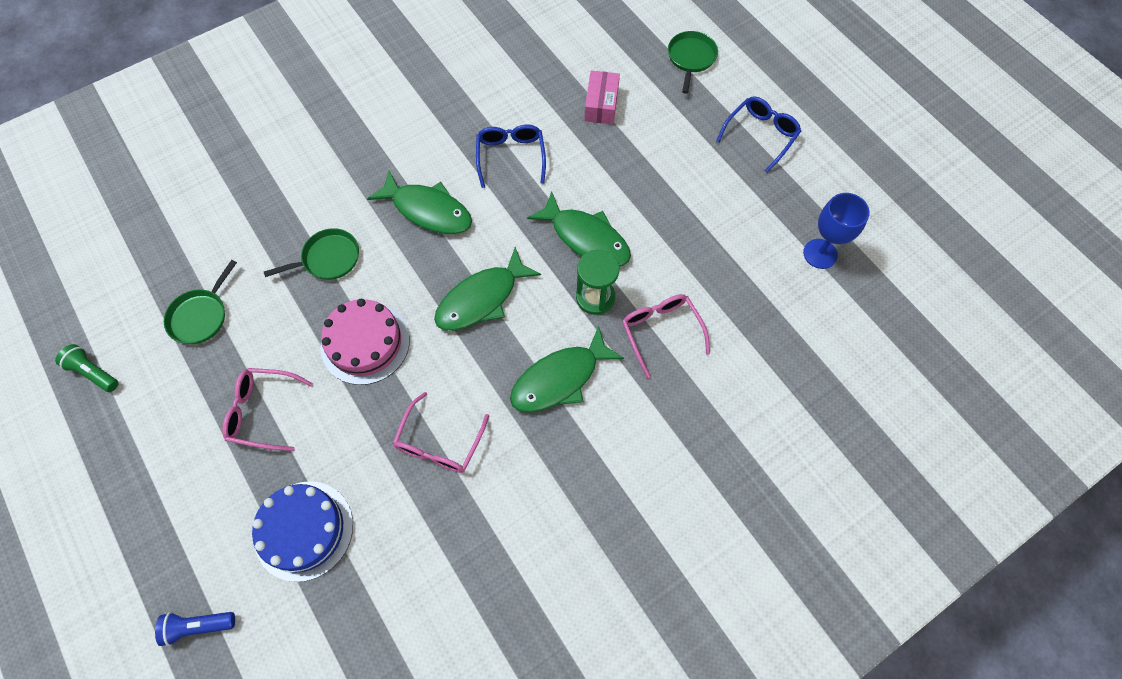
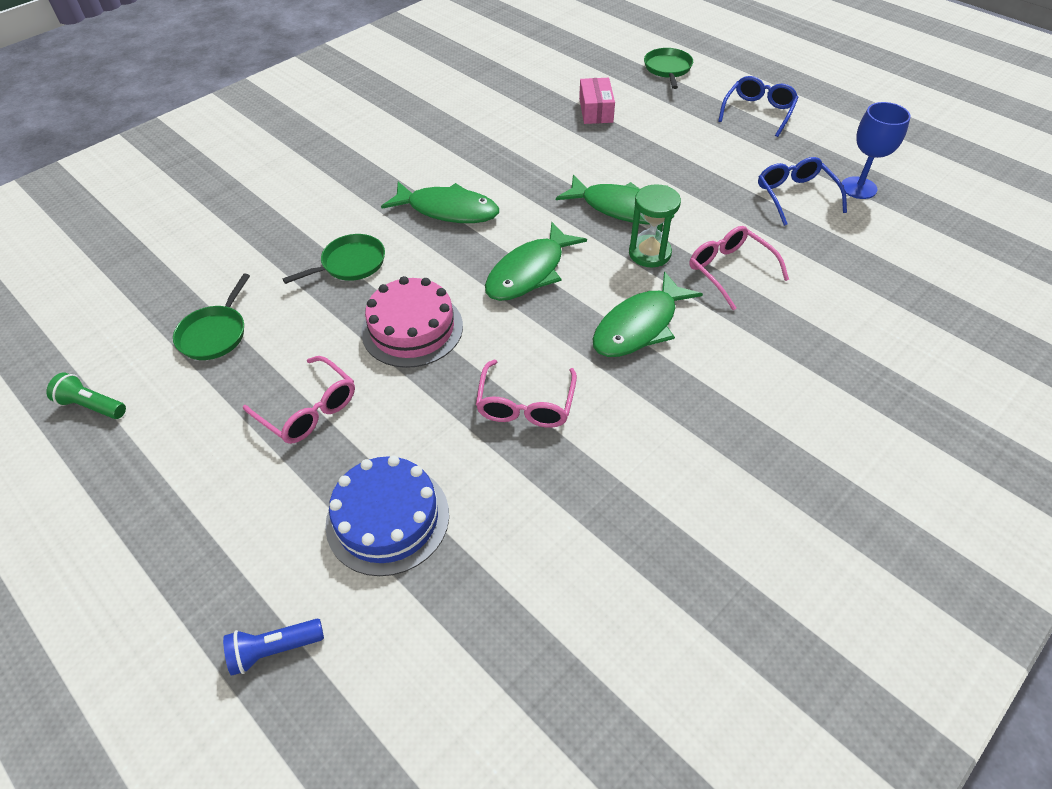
camera: 10 degrees left, 15 degrees down
(263, 411) = (308, 409): pink glasses -> pink glasses turned 135 degrees counterclockwise
(511, 157) = (520, 158): blue glasses -> blue glasses (795, 196)

